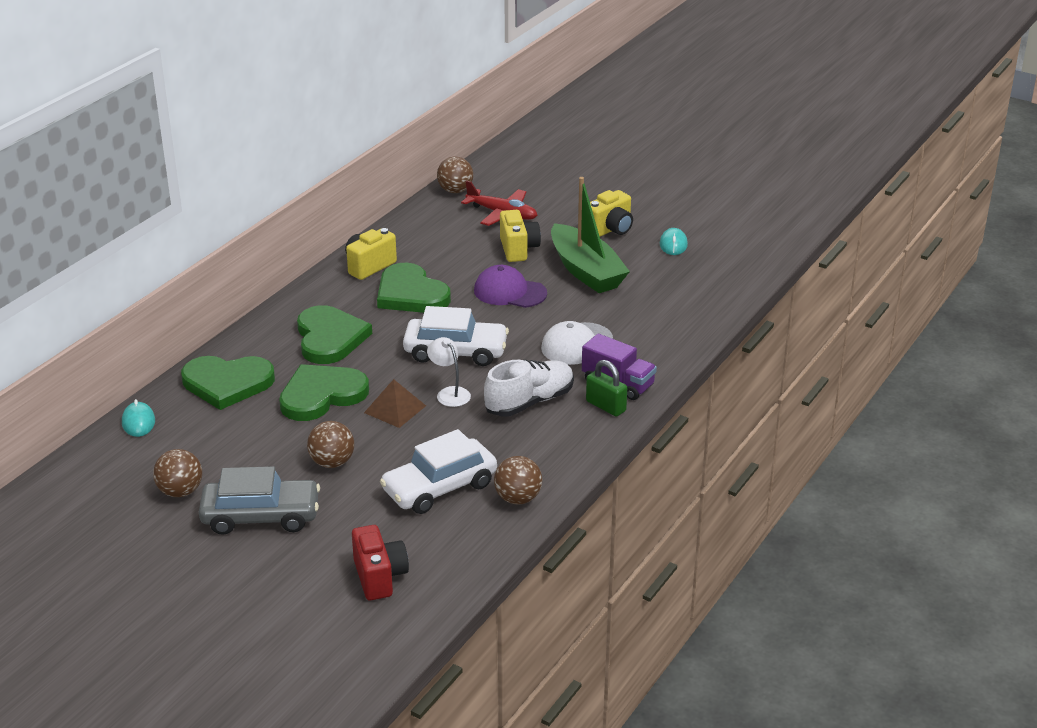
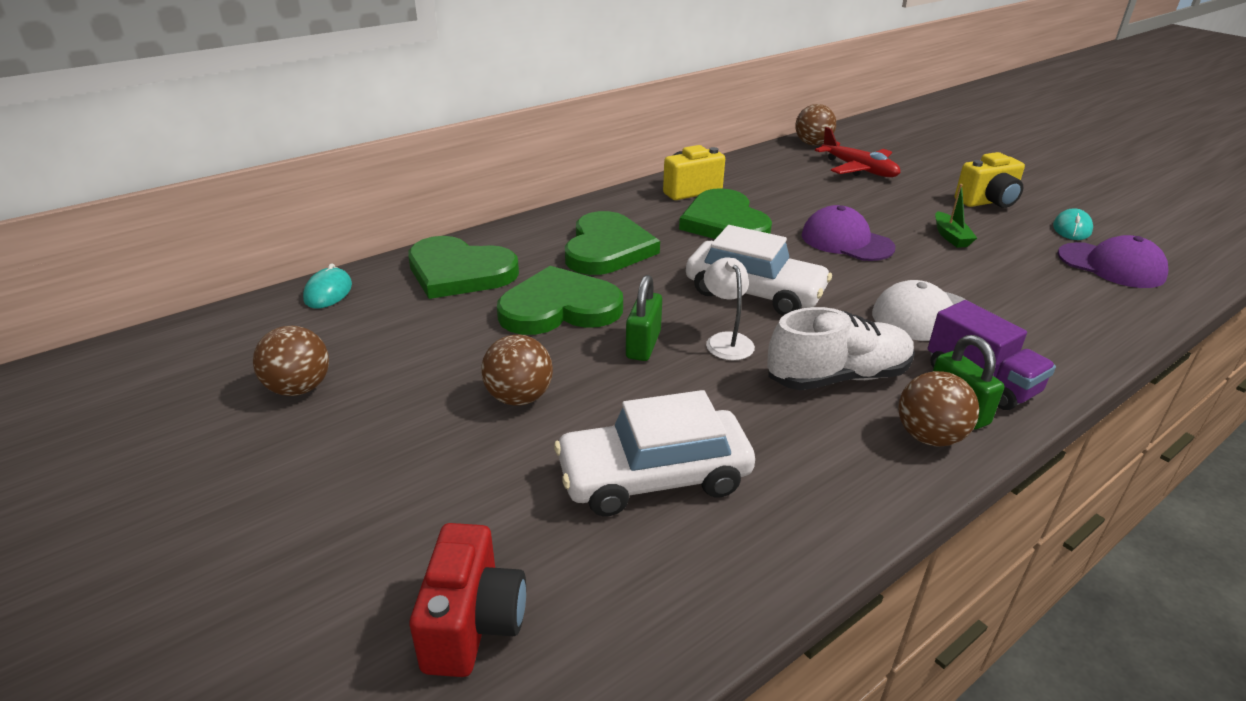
camera: 20 degrees right, 0 degrees up
(261, 516) = (370, 453): grey car -> none
(395, 409) = (643, 345): brown pyramid -> green padlock
(518, 249) = (869, 202): yellow camera -> none
(518, 498) = (775, 532): brown ball -> brown ball (929, 437)
(586, 271) = (951, 237): green boat -> green boat, size x0.42
(700, 274) = (1111, 266): none -> purple cap

